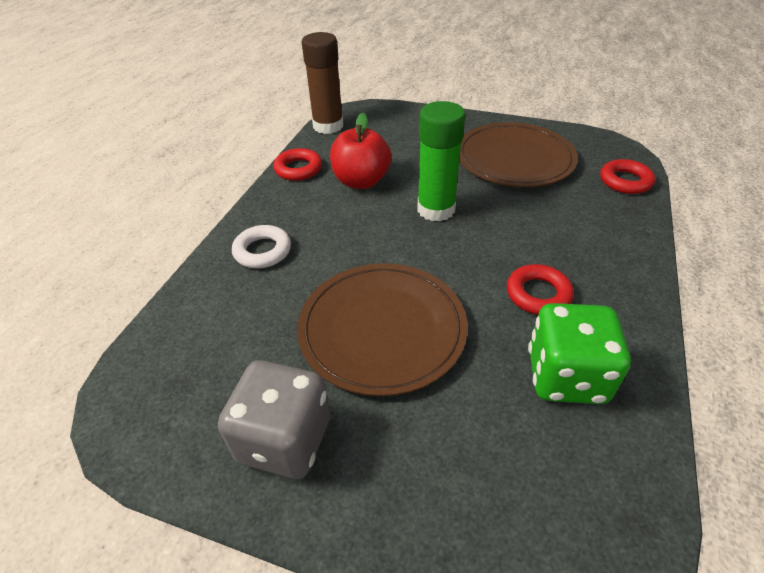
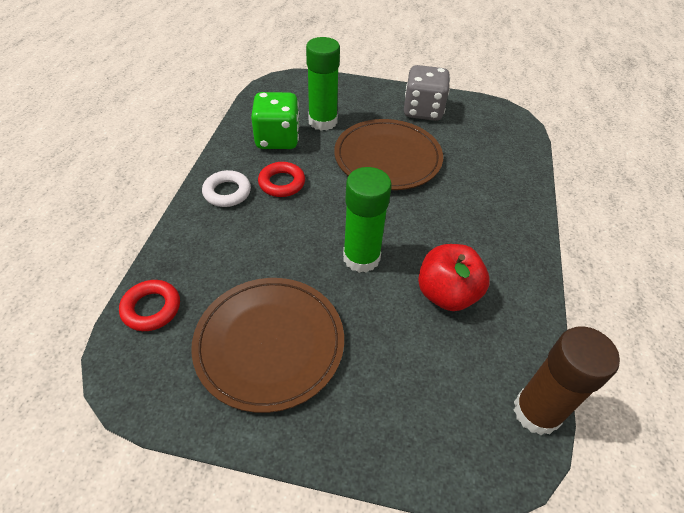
camera: 170 degrees right, 5 degrees up
(262, 251) = (499, 208): white ring -> white ring (227, 192)
(298, 169) = (526, 311): red ring -> none
(489, 418) = (323, 121): none -> green glue stick

